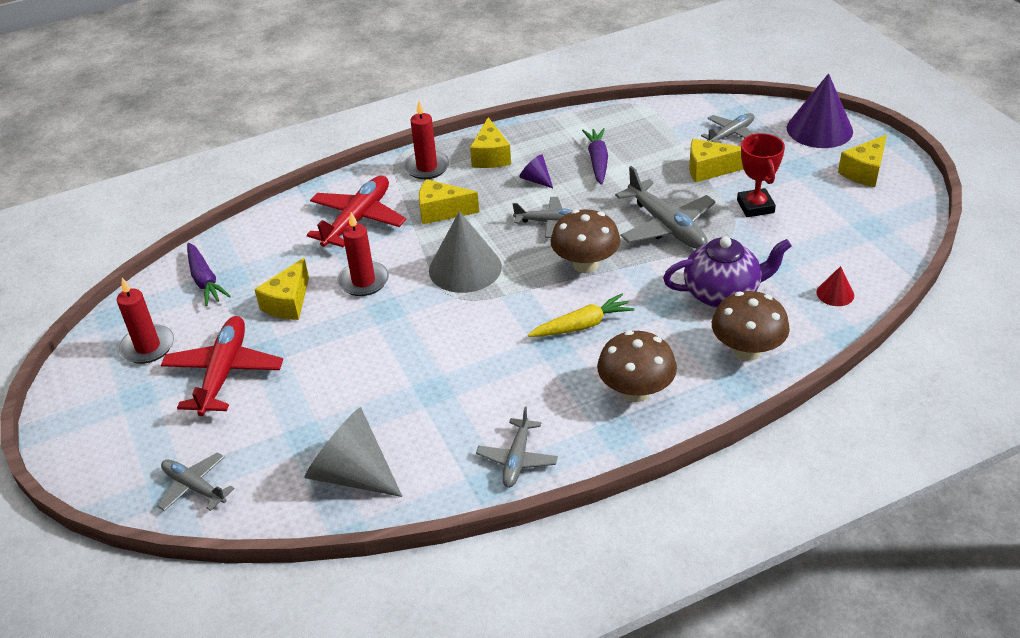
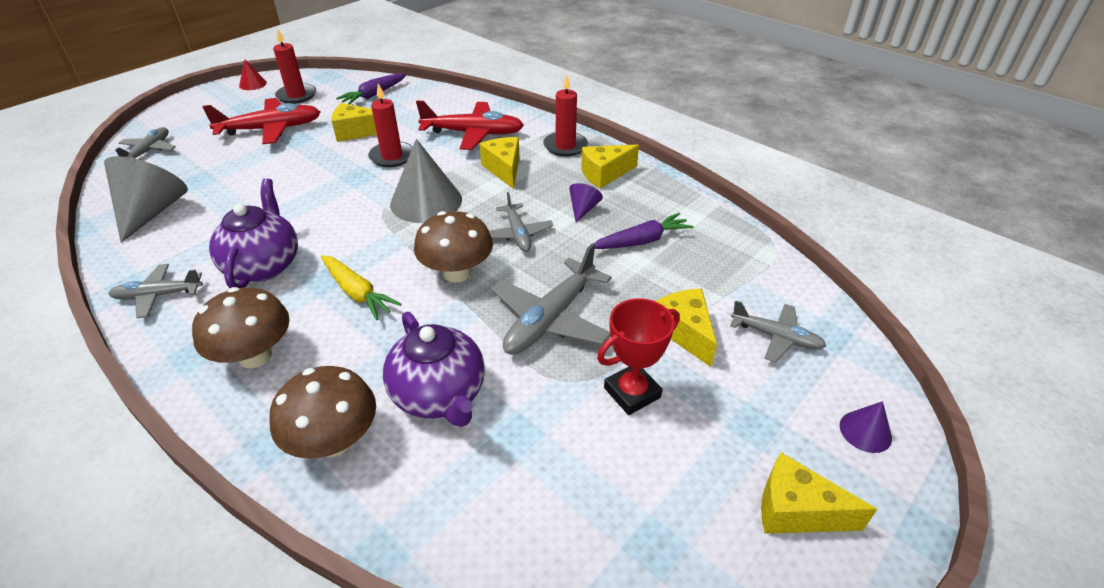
camera: 65 degrees right, 0 degrees up
(508, 384) = (264, 265): none -> purple teapot
(819, 129) = (865, 431): purple cone -> purple cone, size x0.48
(835, 293) = (474, 521): red cone -> red cone (253, 84)

